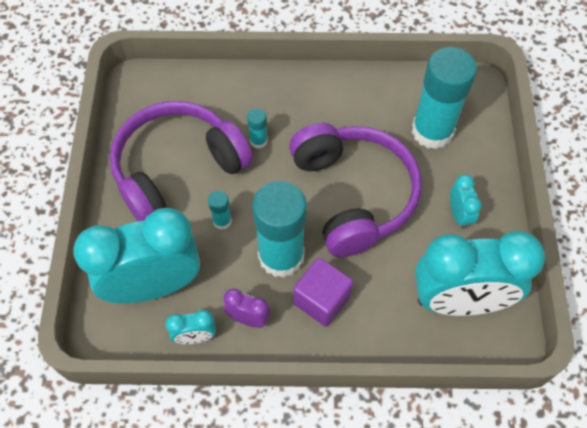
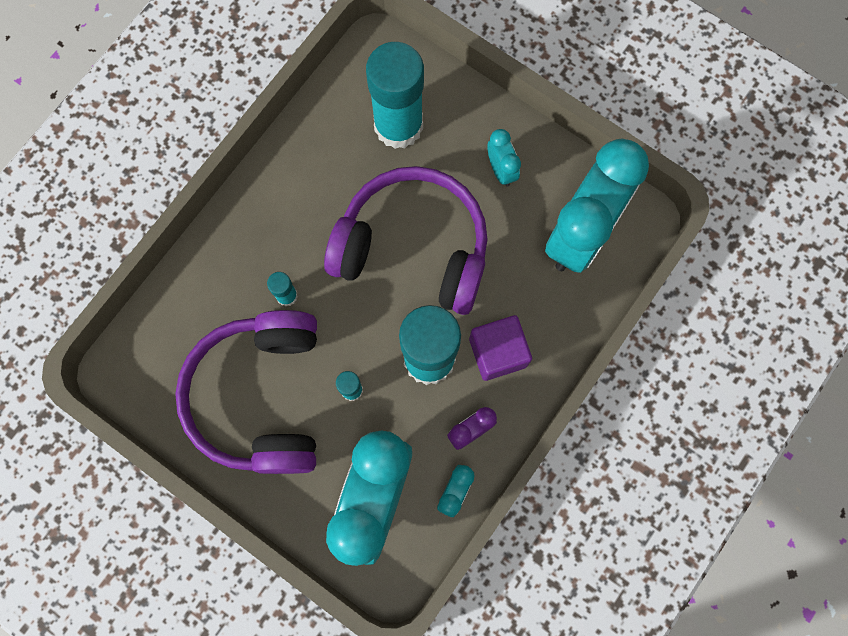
camera: 55 degrees left, 15 degrees up
(459, 215) = (501, 170): turquoise clock -> turquoise clock turned 45 degrees clockwise

